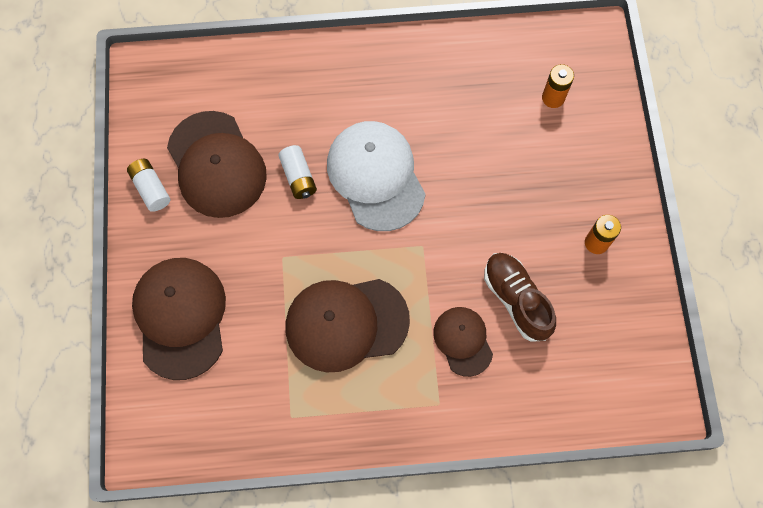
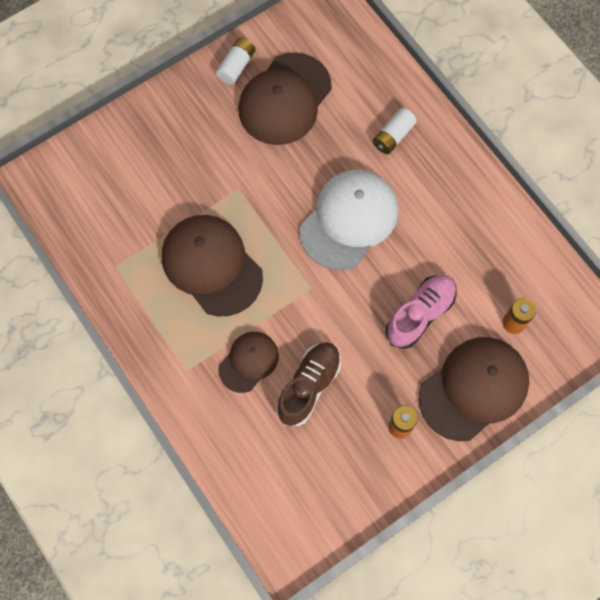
camera: 60 degrees right, 0 degrees up
(180, 317) = (148, 146): brown cap -> brown cap (474, 389)
(298, 177) = (312, 163): white battery -> white battery (393, 136)
(502, 167) = (420, 314): none -> pink shoe

